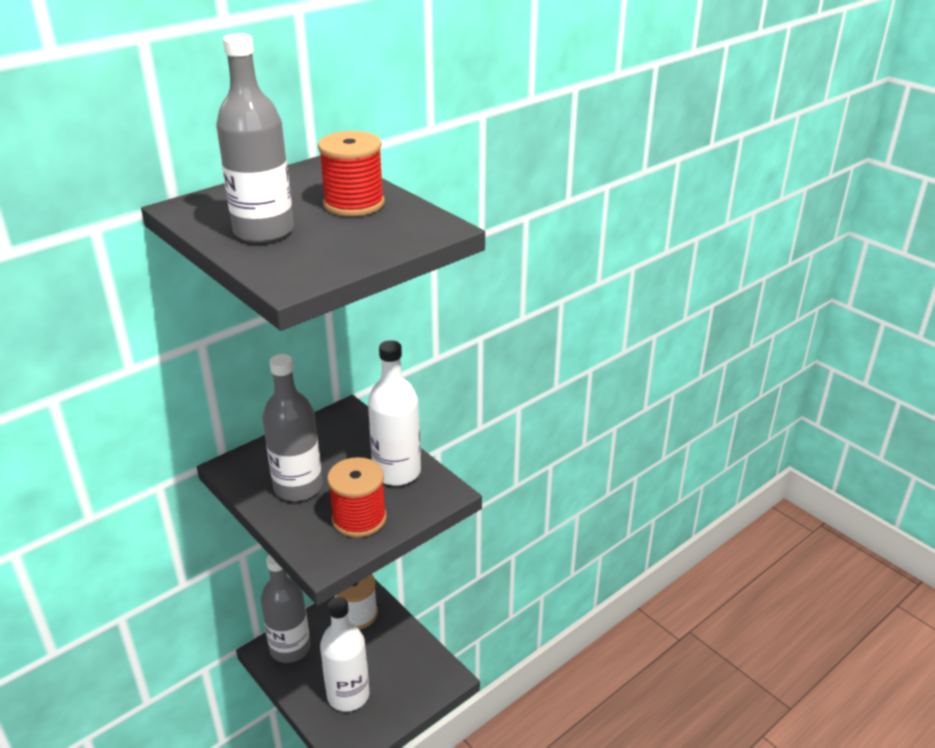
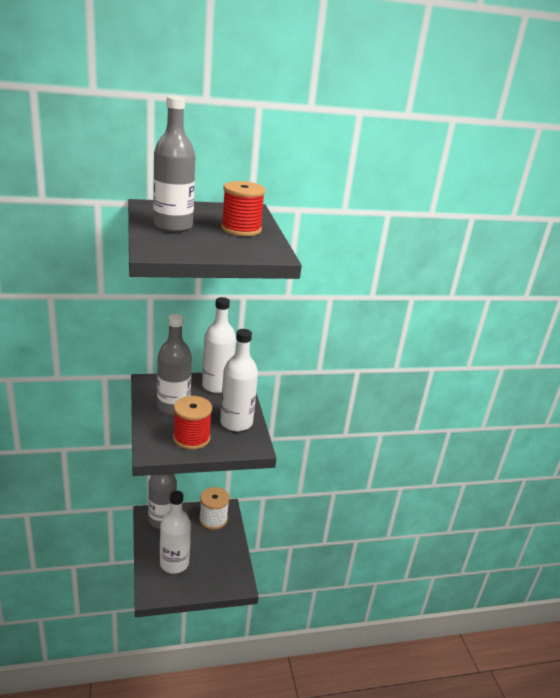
camera: 25 degrees right, 5 degrees down
(329, 433) = (217, 386): none -> white bottle

